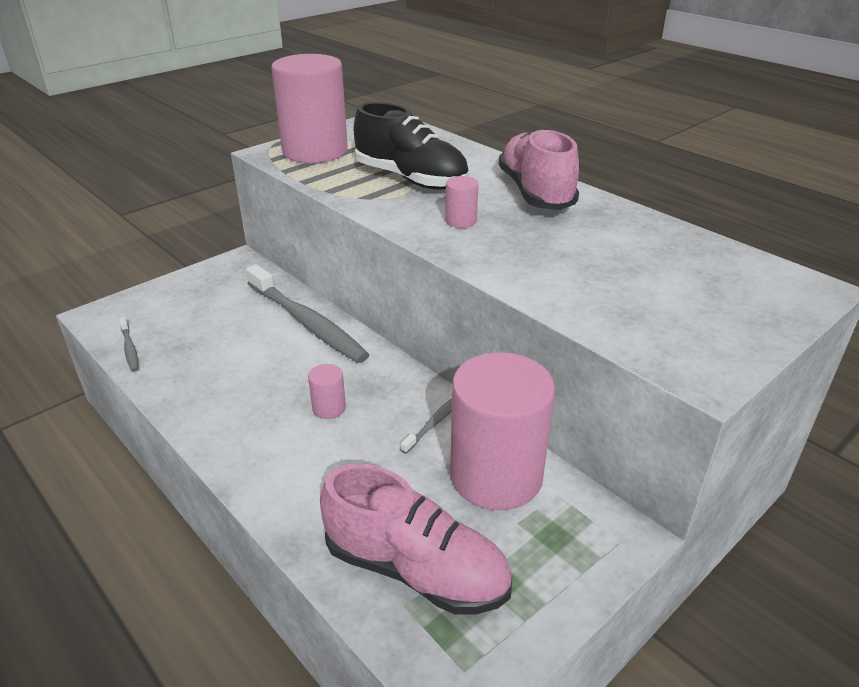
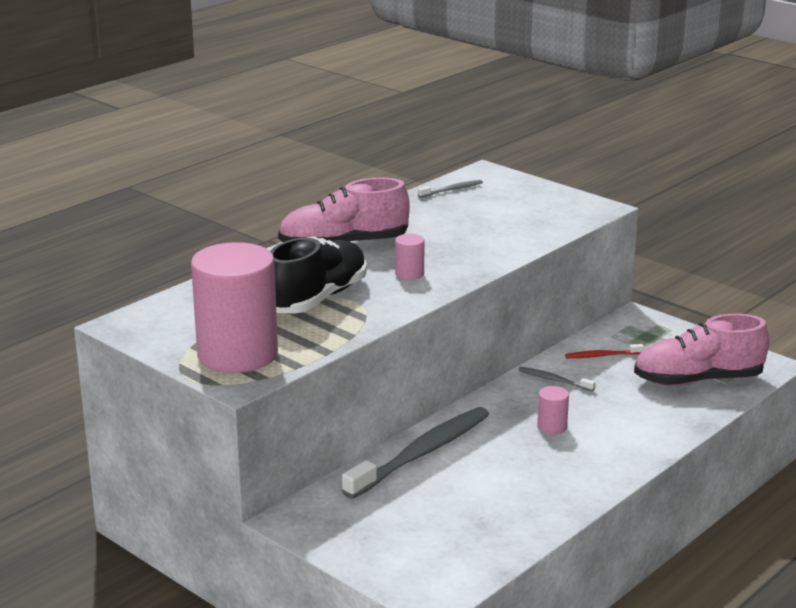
camera: 95 degrees left, 10 degrees down
(129, 348) = (494, 555): grey toothbrush -> grey toothbrush (451, 190)
(416, 569) = (698, 380): pink shoe -> pink shoe turned 120 degrees counterclockwise
(496, 476) = (602, 356): pink cylinder -> red toothbrush

